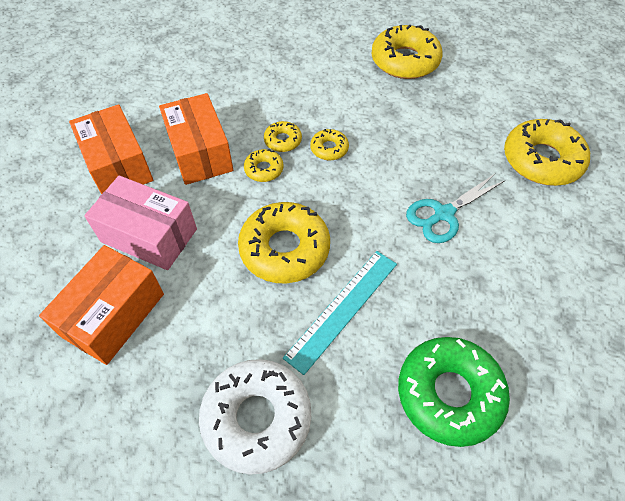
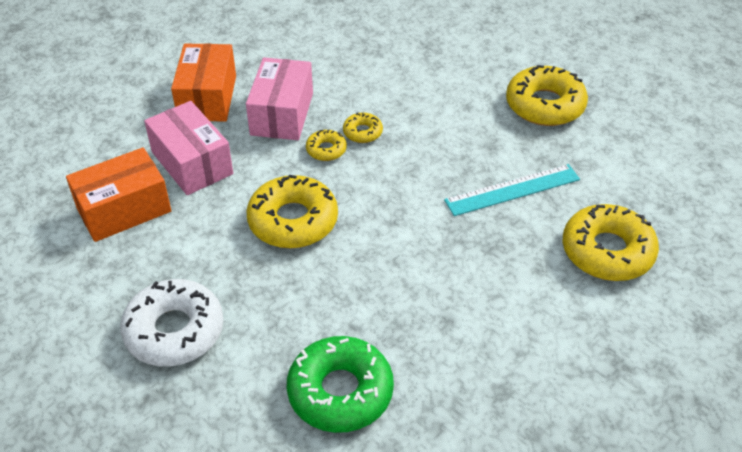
camera: 30 degrees right, 10 degrees down
(200, 152) = (282, 114): orange box -> pink box
(329, 149) = (400, 156): yellow donut -> none
(343, 309) = (304, 288): turquoise ruler -> turquoise ruler (512, 190)
(443, 214) = (461, 255): turquoise scissors -> none

